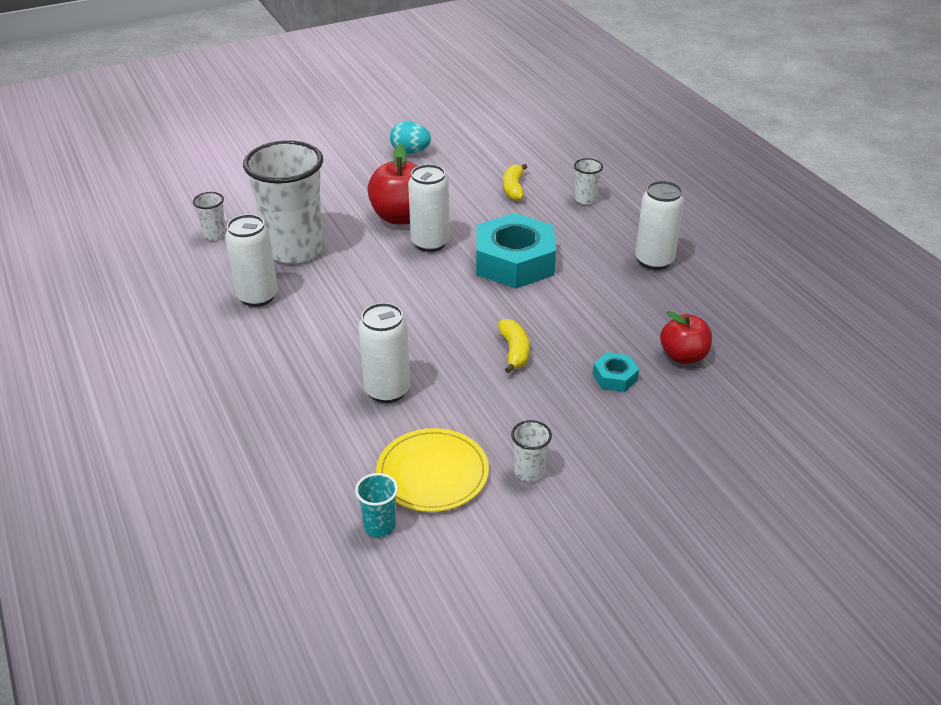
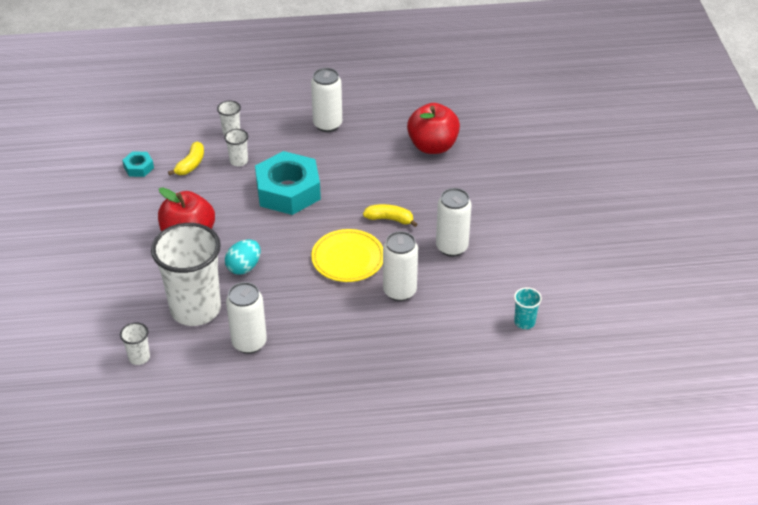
camera: 70 degrees left, 5 degrees up
(410, 152) = (90, 208): turquoise egg -> turquoise egg (244, 267)
(430, 243) = (236, 229): white can -> white can (452, 247)
(432, 473) = (488, 287): yellow plate -> yellow plate (348, 258)
(513, 189) = (191, 164): yellow banana -> yellow banana turned 90 degrees counterclockwise
(529, 472) = (505, 244): white cup -> white cup (238, 161)
(614, 377) = (438, 182): turquoise nut -> turquoise nut (138, 167)
(683, 356) = (432, 146): red apple -> red apple, size x1.52

